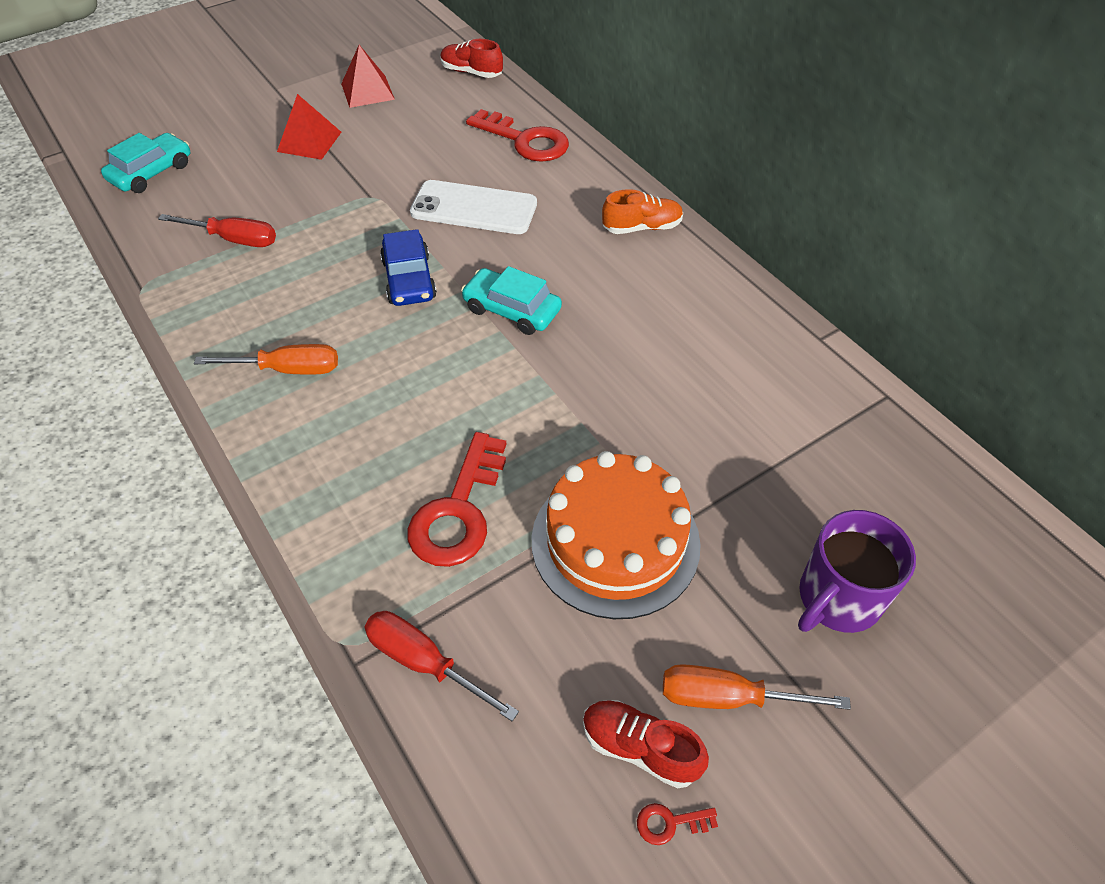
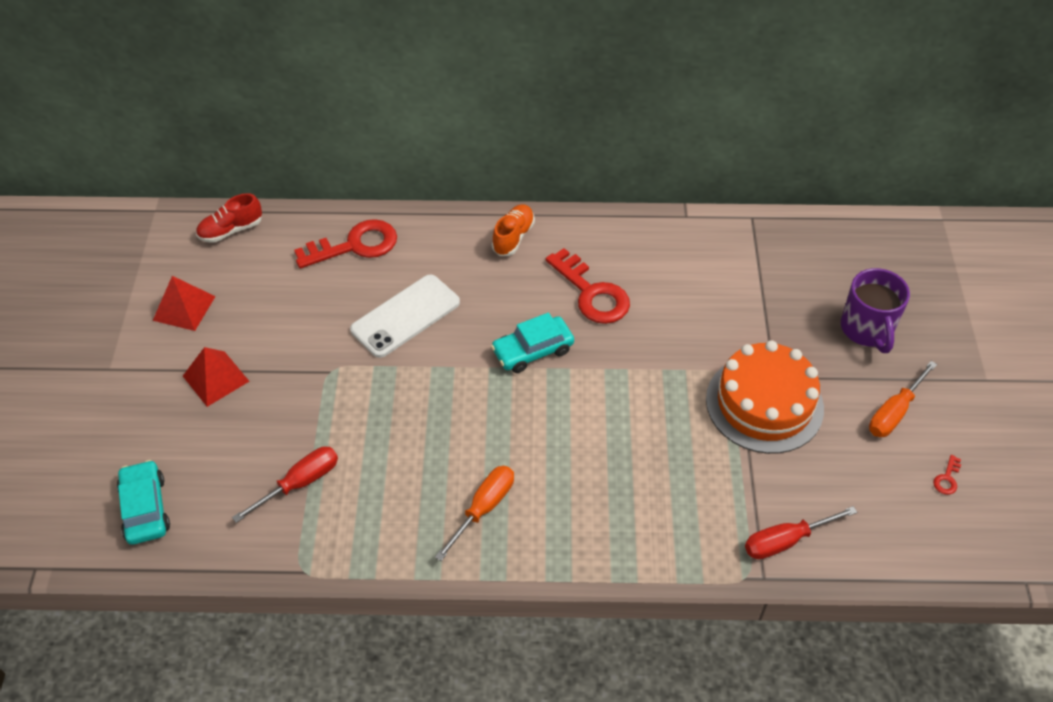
camera: 55 degrees left, 0 degrees up
(409, 279) = (450, 392): blue car -> none
(458, 512) = (687, 470): red key -> red key (592, 294)
(640, 748) = (900, 467): red shoe -> none

